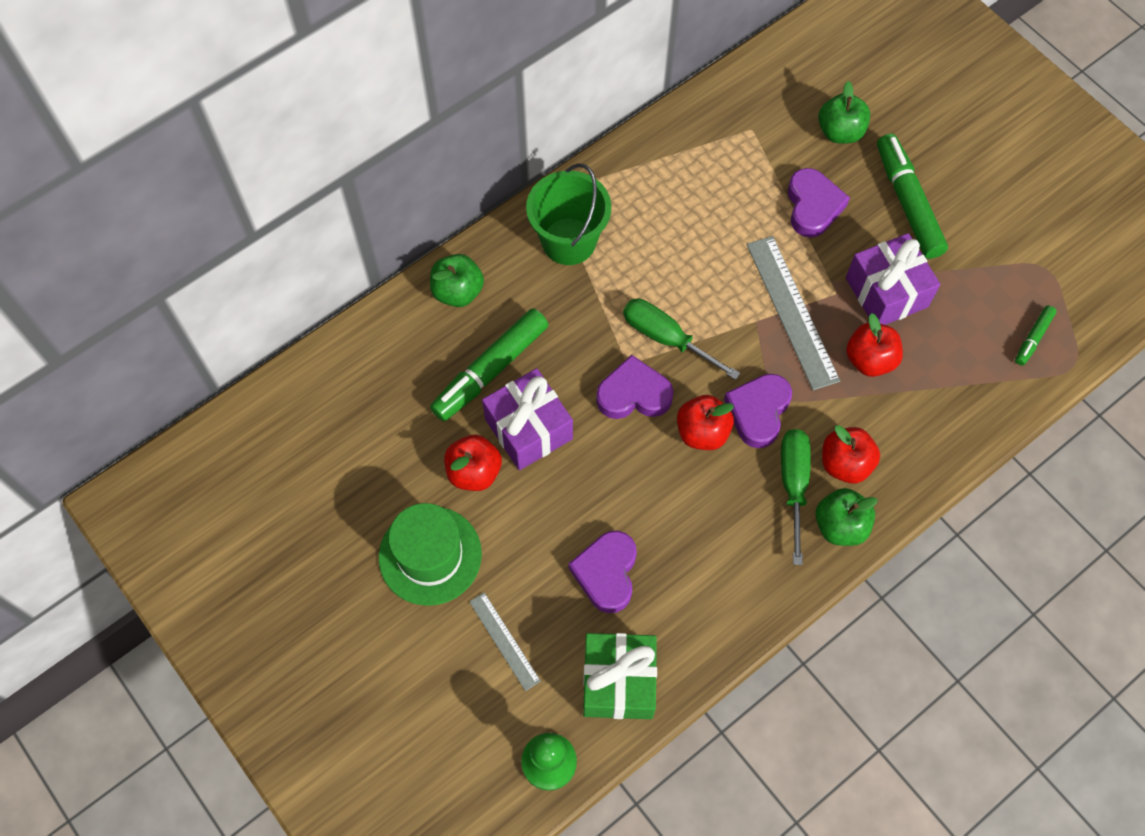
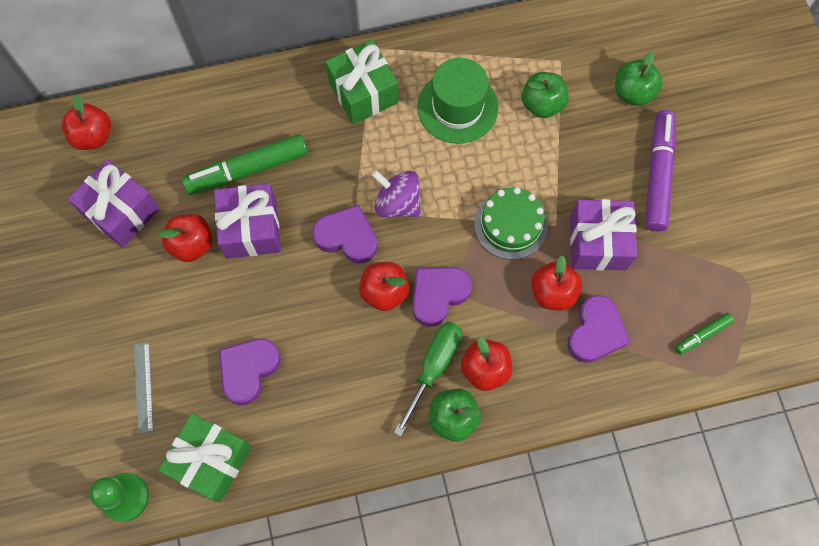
camera: 25 degrees right, 5 degrees up
(301, 406) = (93, 136): none -> red apple
(377, 471) = (121, 212): none -> purple gift
(430, 555) = (125, 295): green hat -> green hat (457, 107)
(458, 292) = (256, 97): green apple -> green apple (542, 104)
(569, 241) = (363, 92): green bucket -> green gift
(666, 338) = (397, 203): green screwdriver -> purple spinning top
(792, 311) = (510, 225): grey ruler -> green cake
(813, 206) = (576, 145): purple heart -> purple heart (595, 332)
(907, 202) = (657, 175): green marker -> purple marker

